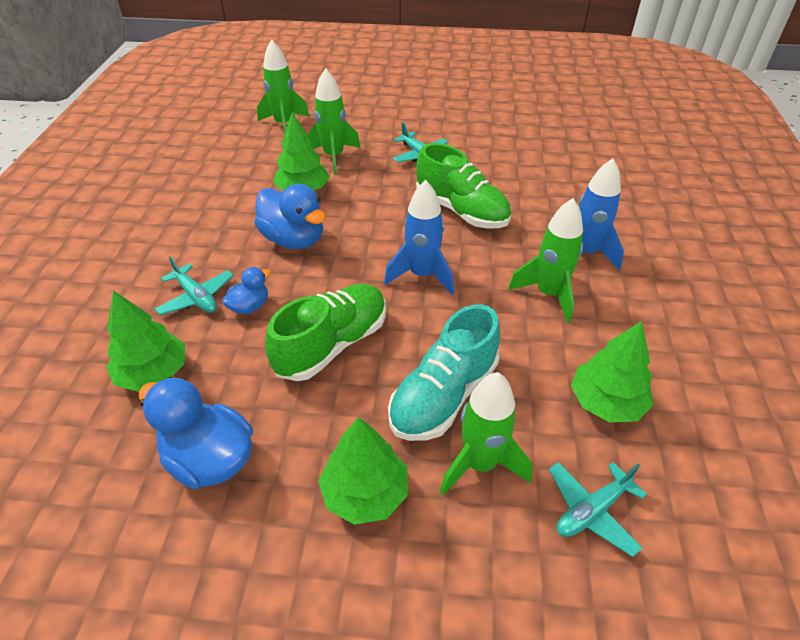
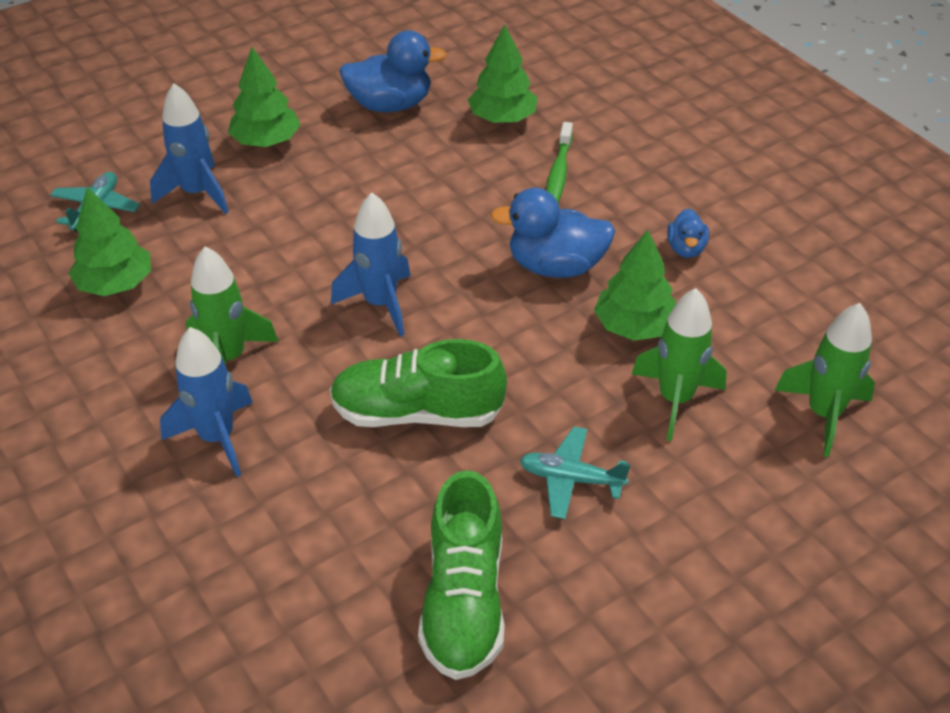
camera: 140 degrees right, 0 degrees up
(196, 297) = (558, 173): turquoise plane -> green toothbrush
(249, 306) = (502, 191): blue duck -> blue duck (686, 249)
(332, 344) = (393, 203): green shoe -> green shoe (464, 600)
(443, 395) = (262, 218): turquoise shoe -> none
(480, 464) = (197, 193): green rocket -> blue rocket

